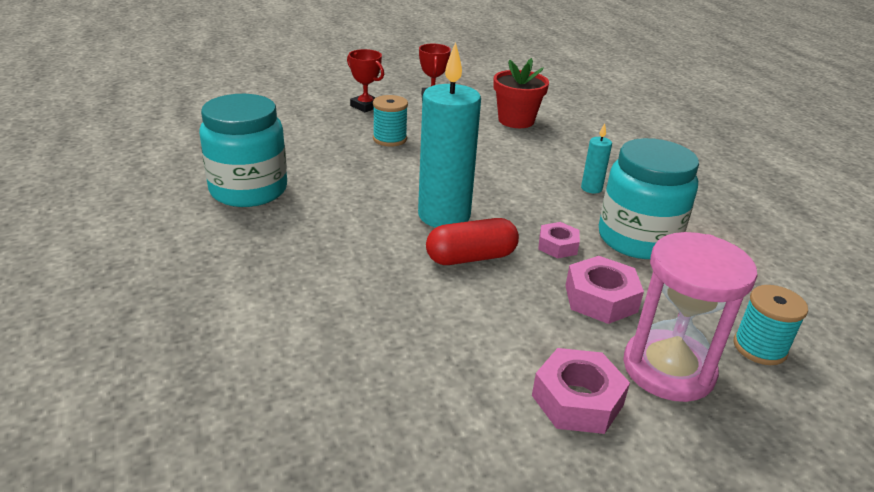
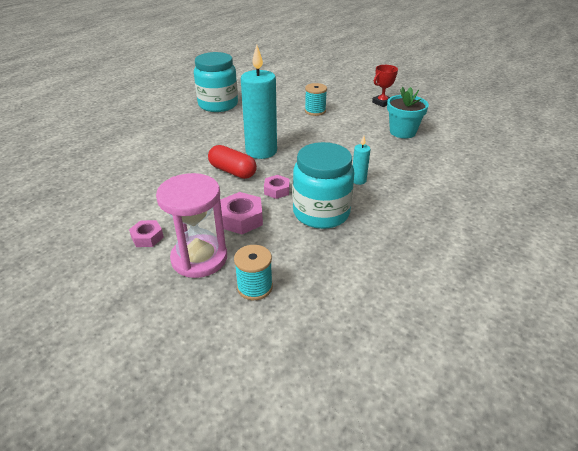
camera: 55 degrees right, 5 degrees up
(365, 106) = (339, 93): red trophy -> none
(516, 120) = (402, 132): red flower pot -> turquoise flower pot
(577, 400) = (147, 237): pink nut -> pink nut, size x0.64

